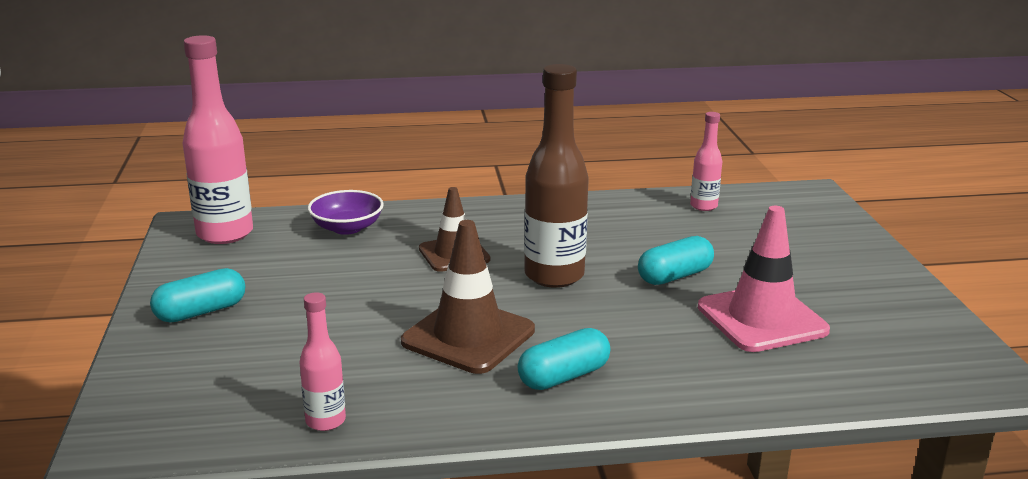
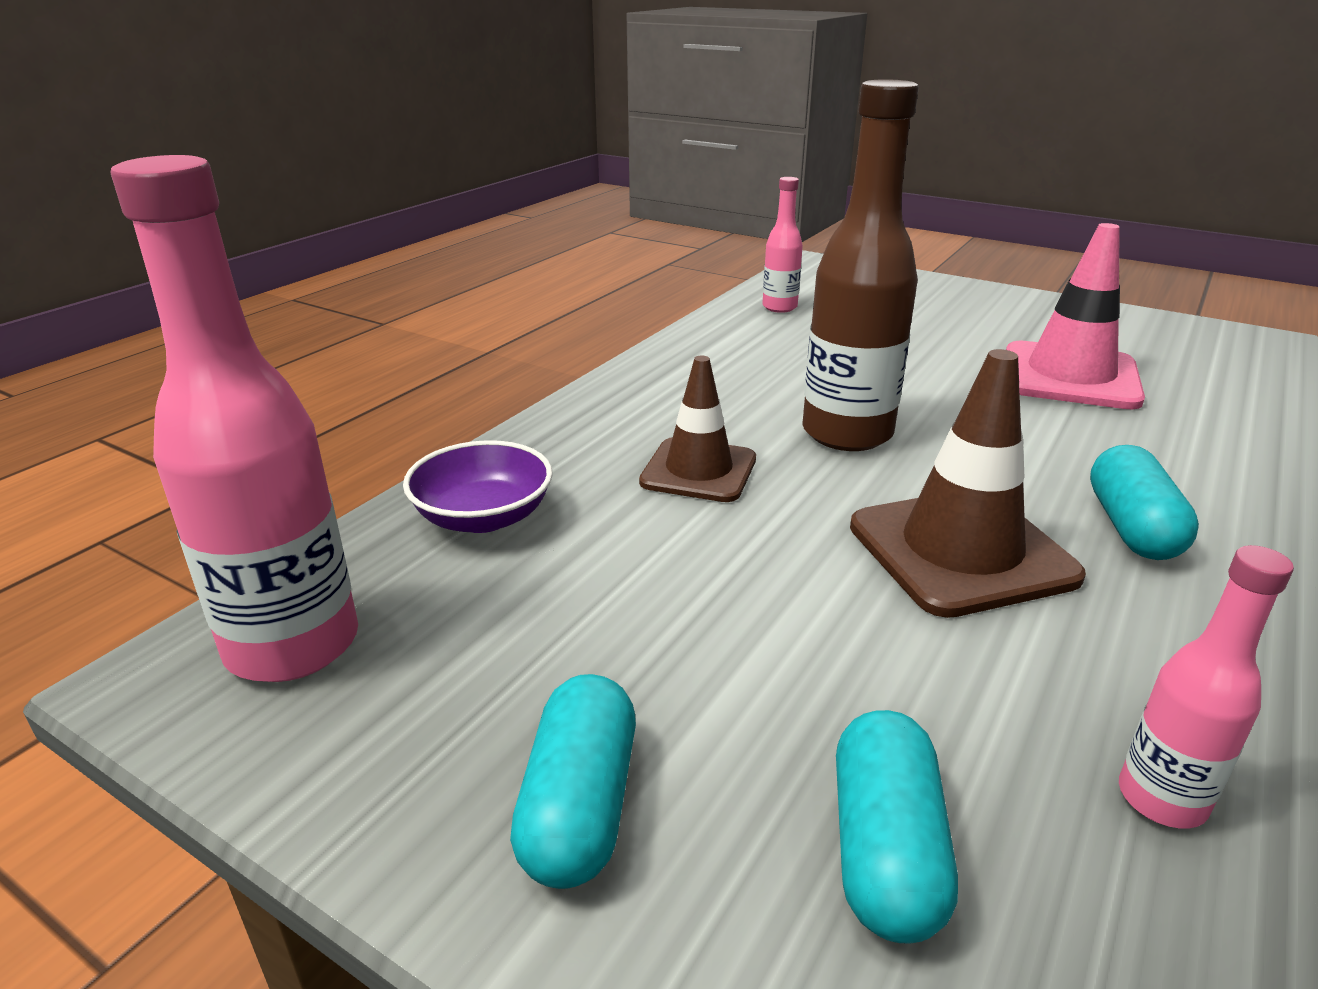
camera: 50 degrees left, 5 degrees up
(674, 276) = (927, 376): turquoise capsule -> turquoise capsule (885, 850)

